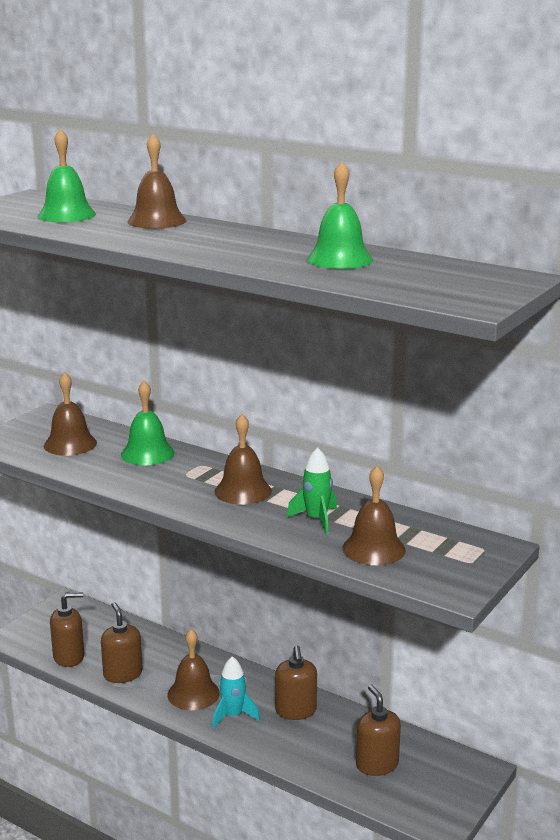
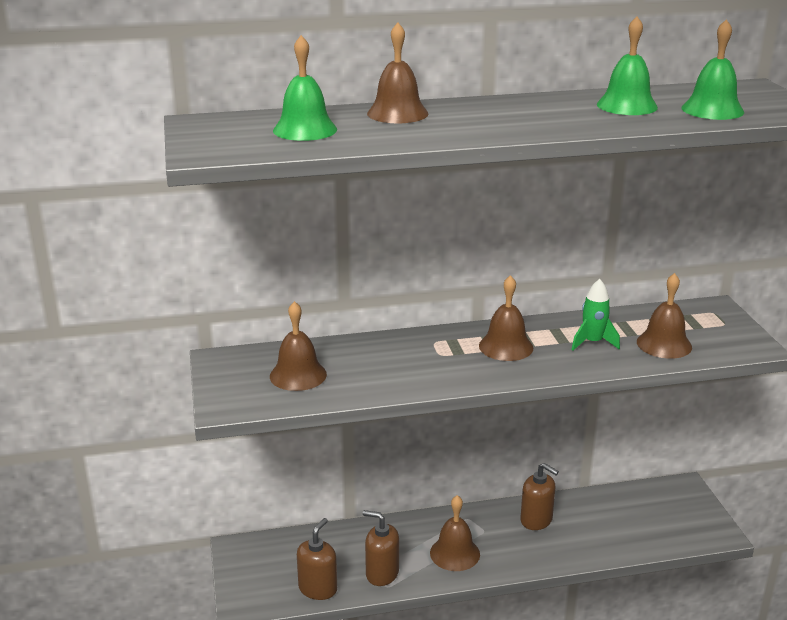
camera: 45 degrees left, 5 degrees up
(147, 453) = (376, 352): green bell -> green bell (712, 110)
(233, 715) = (506, 550): turquoise rocket -> none
(377, 764) = (635, 522): brown soap dispenser -> none

